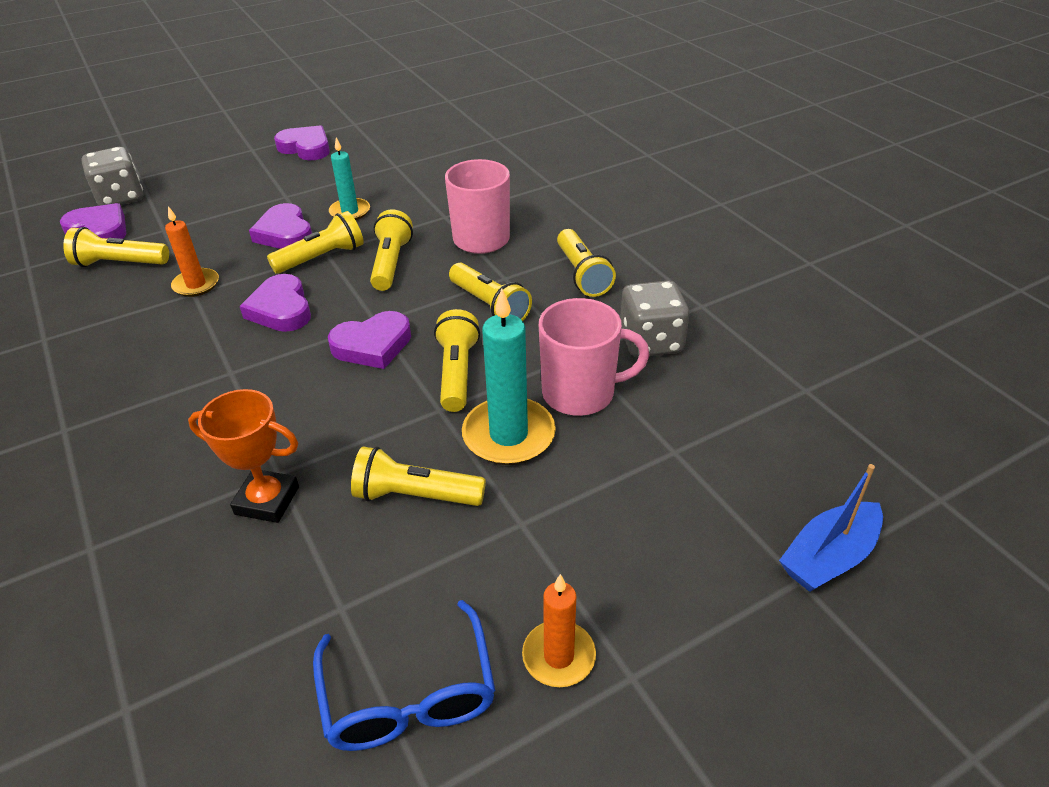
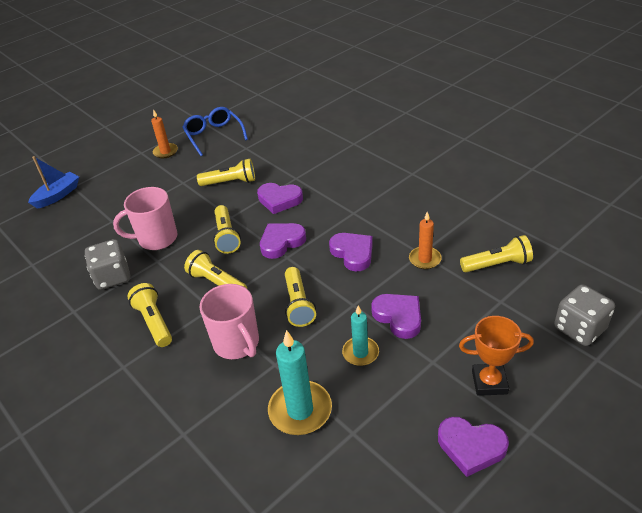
camera: 170 degrees right, 0 degrees up
(99, 230) = (551, 290): purple heart -> purple heart (279, 200)
(267, 500) = (293, 169): orange trophy -> orange trophy (489, 382)
(322, 257) = (353, 299): yellow flashlight -> none
(508, 435) = (192, 212): turquoise candle -> turquoise candle (300, 410)

